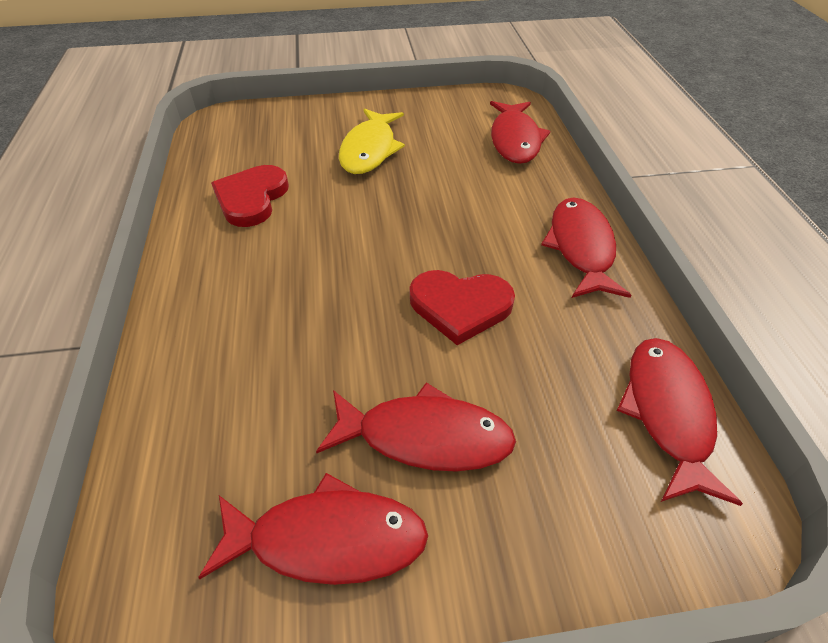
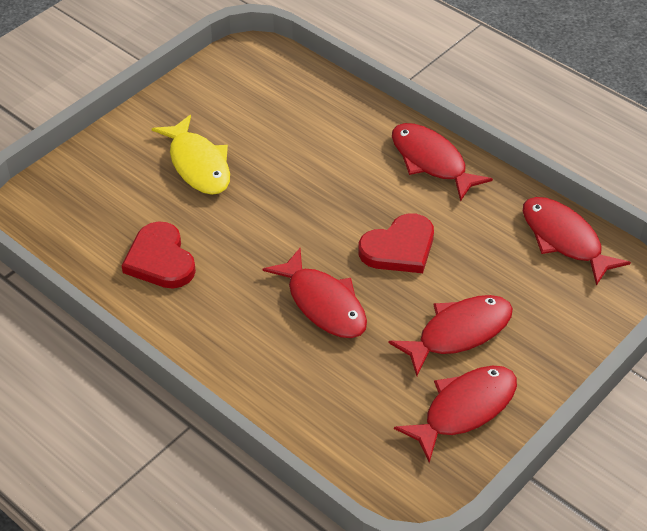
camera: 40 degrees left, 0 degrees up
(515, 140) = (300, 92): red fish -> red fish (323, 304)

